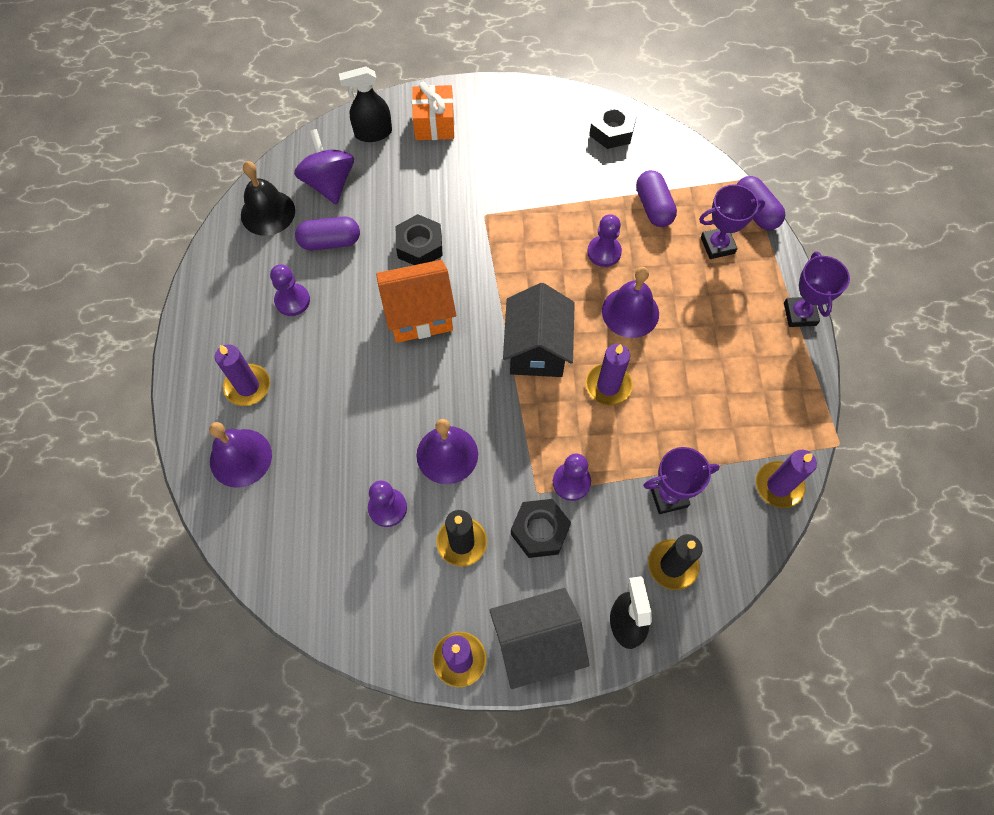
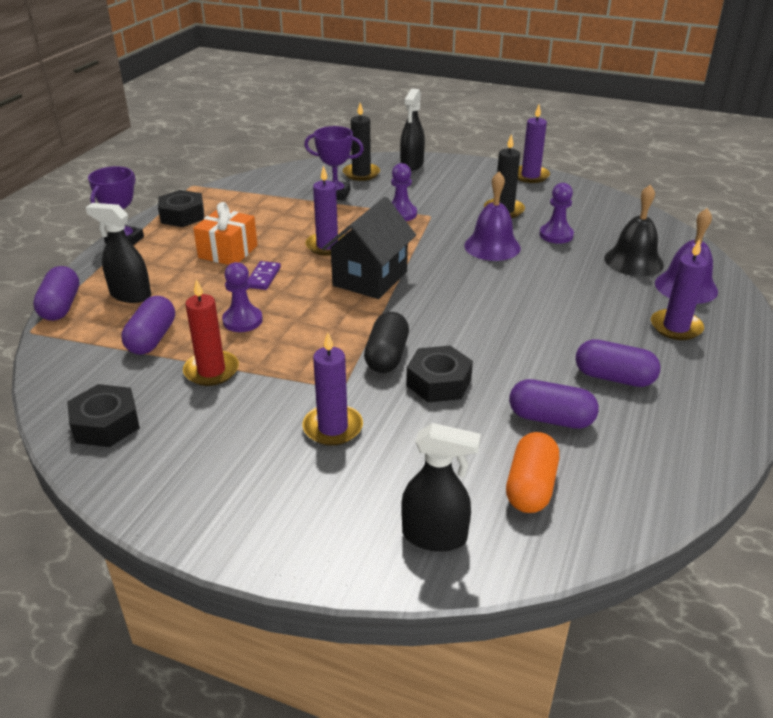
camera: 155 degrees left, 30 degrees down
(268, 212) = (633, 478): black bell -> black bell (633, 261)
(292, 300) = (614, 378): purple pawn -> purple capsule
(329, 183) = (530, 487): purple spinning top -> orange capsule
(419, 315) = (471, 328): orange house -> none
(434, 124) = (332, 517): orange gift -> orange gift (228, 252)
(470, 257) = (387, 356): none -> black capsule
(536, 643) = (475, 170): black house -> none
(540, 530) = (441, 202): black nut -> black nut (182, 216)
(584, 195) = (211, 371): none -> red candle
(630, 312) = (263, 277): purple bell -> purple domino
(717, 245) = (130, 295): purple trophy -> black spray bottle
(778, 485) = (255, 182): purple candle -> purple candle (333, 427)

